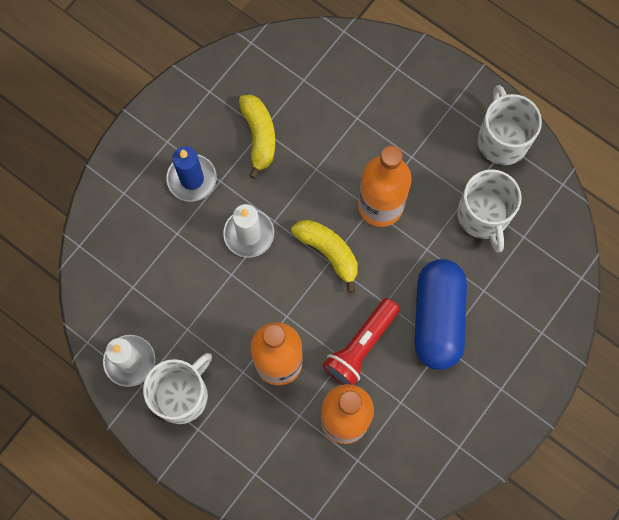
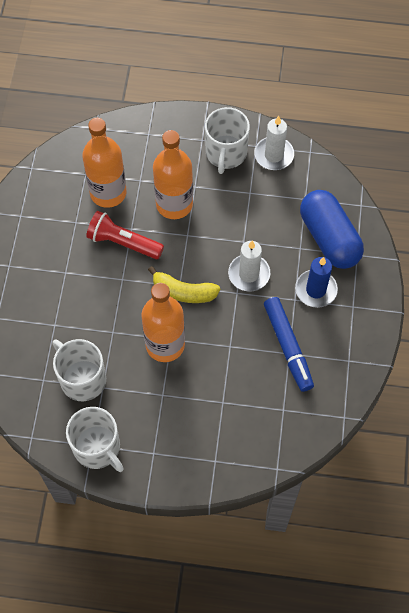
camera: 150 degrees right, 10 degrees down
(259, 136) = (288, 347): yellow banana -> blue marker
(361, 346) = (123, 242): red flashlight -> red flashlight turned 75 degrees counterclockwise
(437, 318) = (78, 288): blue capsule -> blue capsule (329, 238)

